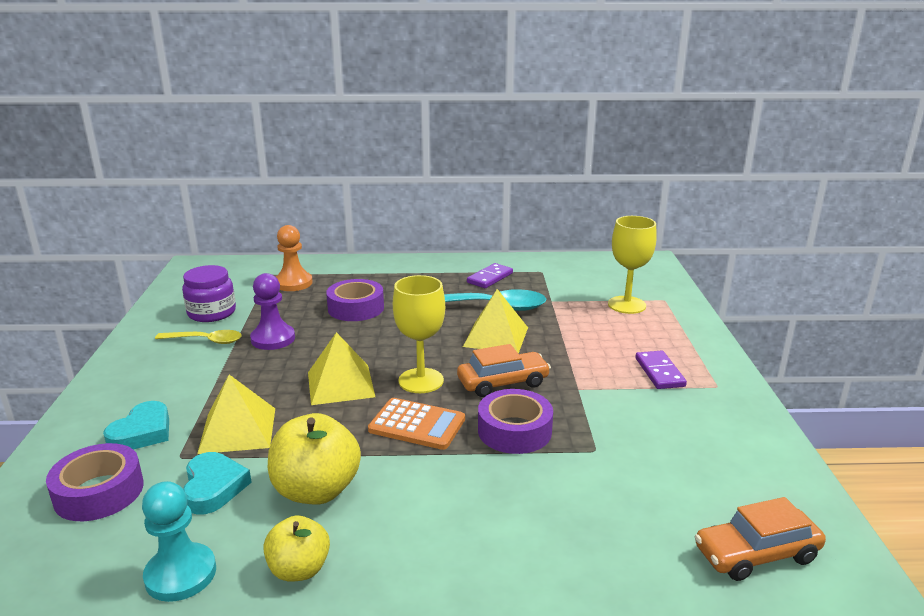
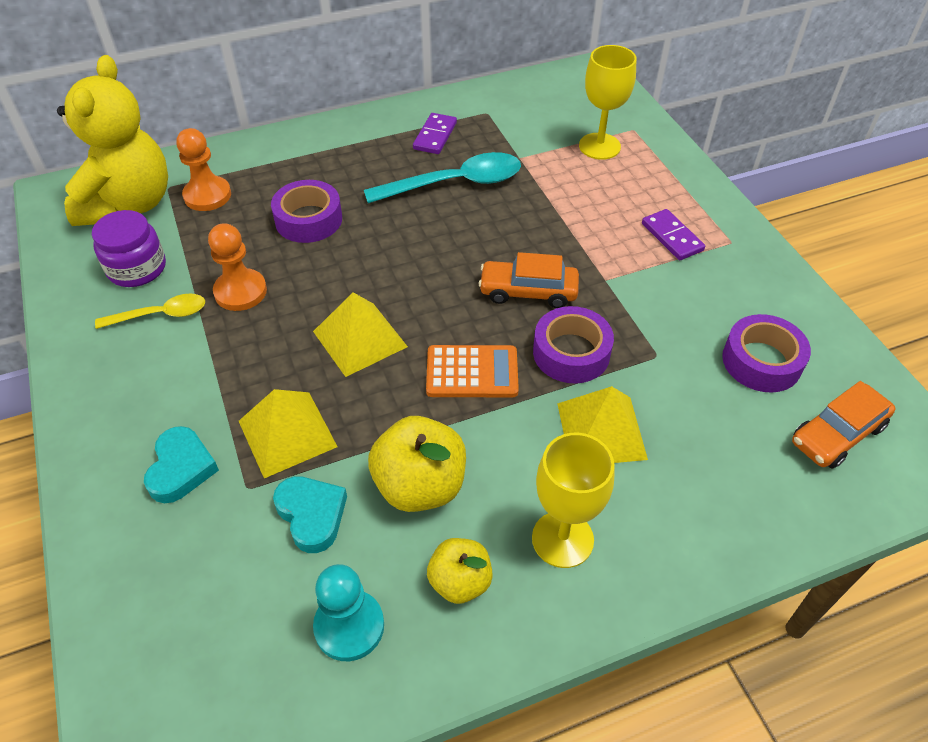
camera: 20 degrees left, 25 degrees up
(99, 492) = (191, 560): purple tape -> purple tape (761, 361)
(236, 279) = (129, 204): none -> yellow teddy bear
(273, 339) = (240, 291): purple pawn -> orange pawn
(421, 381) = (443, 311): yellow goblet -> yellow goblet (562, 539)
(496, 336) = (488, 226): yellow pyramid -> yellow pyramid (601, 430)
(503, 383) = (528, 291): orange car -> orange car turned 135 degrees counterclockwise

